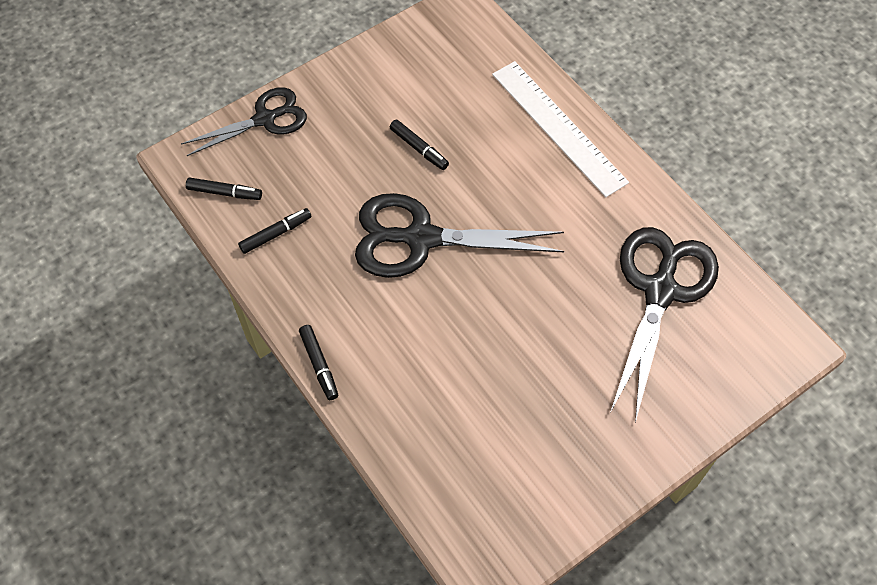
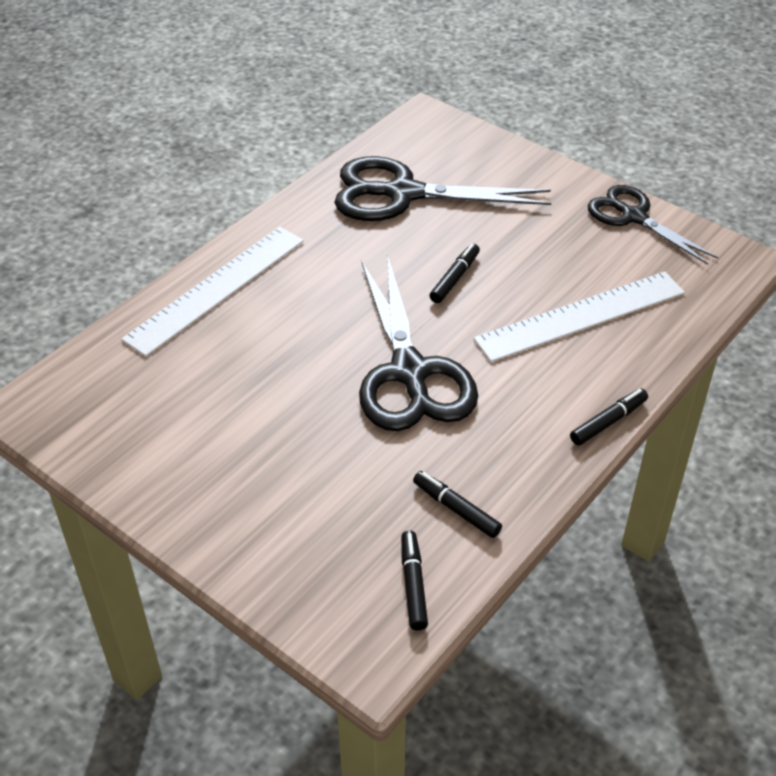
camera: 105 degrees left, 15 degrees down
(265, 119) = (274, 575): black scissors -> black scissors (633, 217)
(419, 148) = (280, 401): black marker -> black marker (454, 278)
(448, 388) = (581, 316): none -> white ruler

